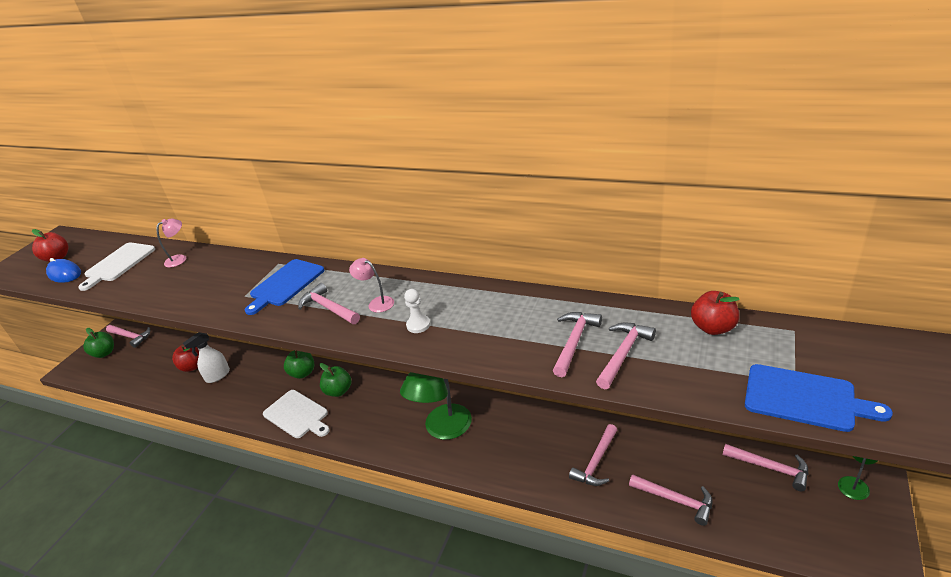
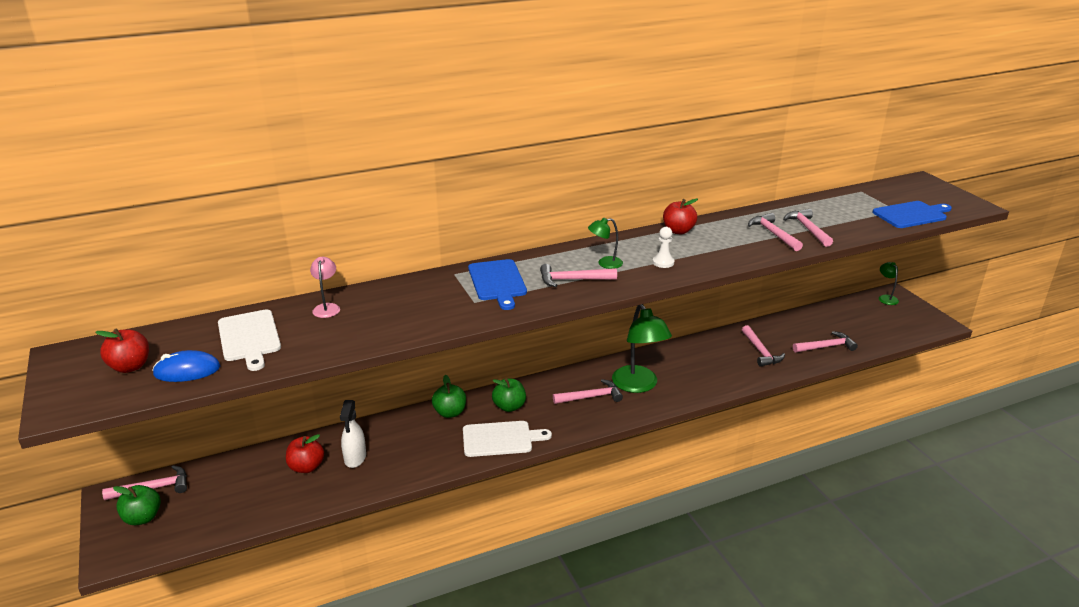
camera: 50 degrees left, 5 degrees down
(377, 303) = (605, 263): pink lamp -> green lamp
(713, 328) = (826, 203): red apple -> red apple (678, 231)
(770, 468) = (845, 309): pink hammer -> pink hammer (591, 397)

